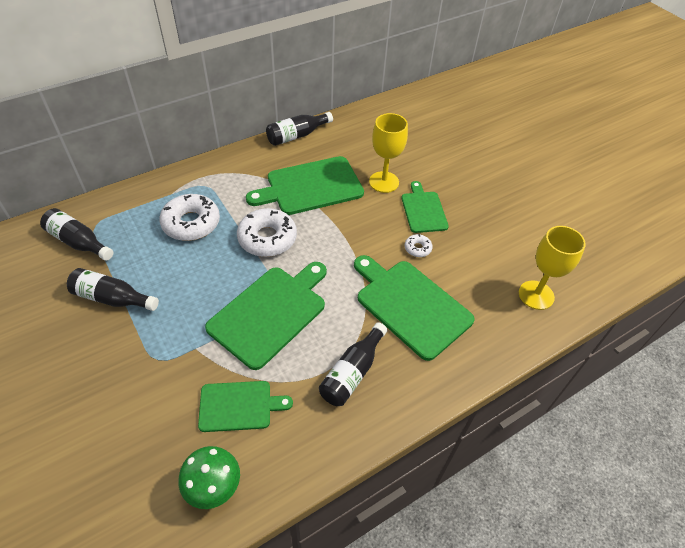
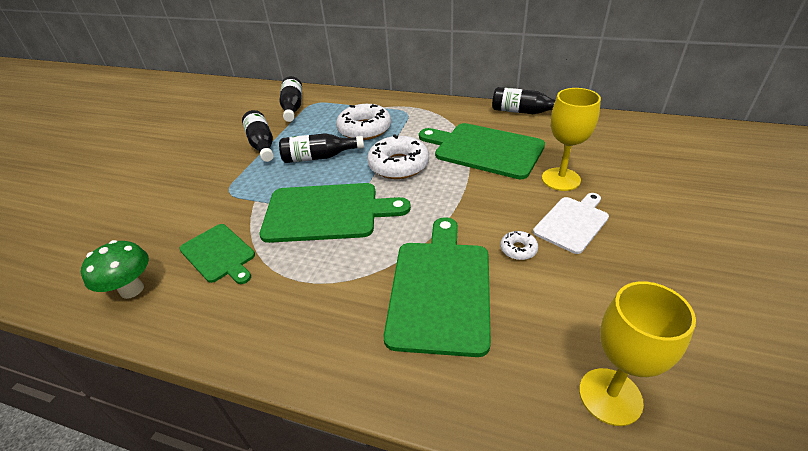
camera: 55 degrees right, 10 degrees down
(352, 372) = (314, 299): black bottle -> black bottle (319, 157)
(423, 210) = (572, 223): green cutting board -> white cutting board

